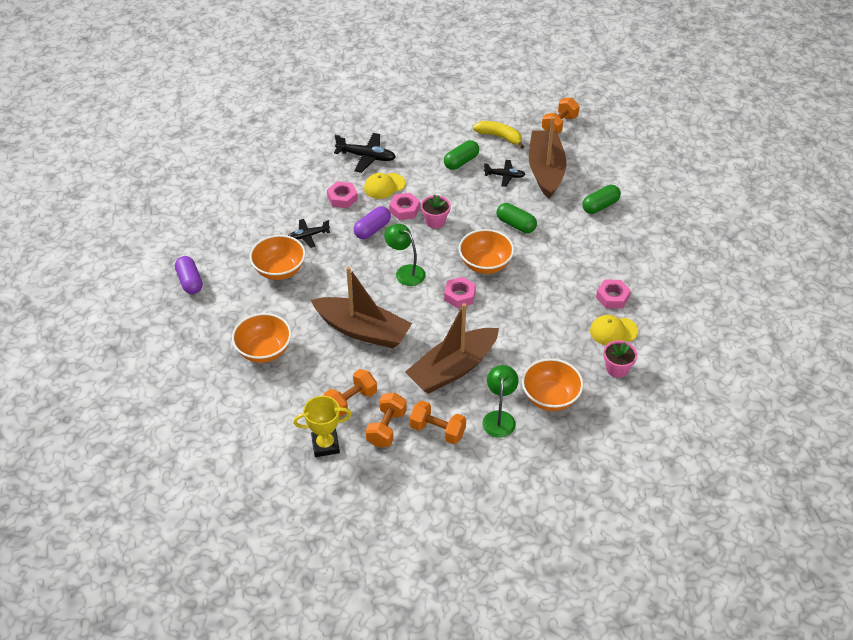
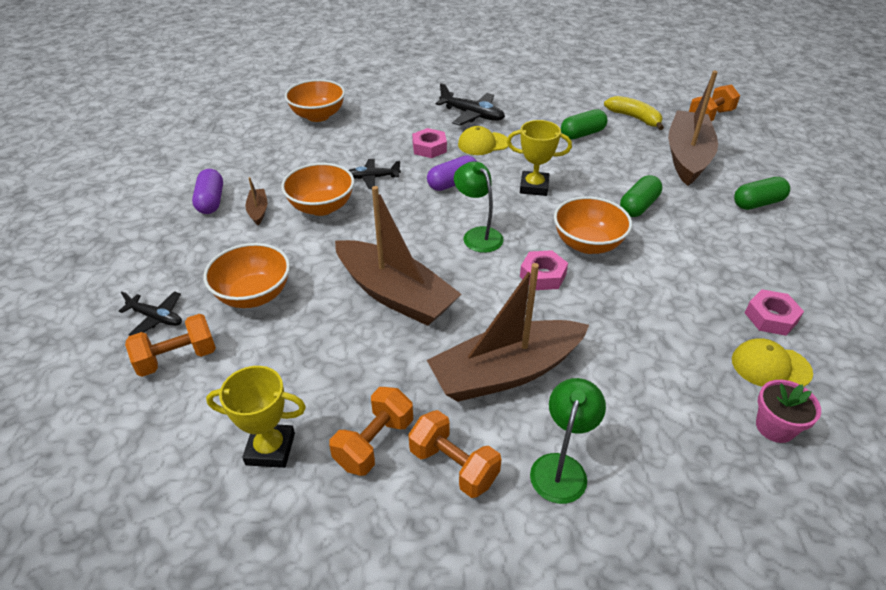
camera: 15 degrees right, 5 degrees down
(232, 283) = (258, 211): none -> brown boat
(351, 401) = (338, 388): orange dumbbell -> orange dumbbell (177, 358)
(404, 209) = (499, 169): pink nut -> none
(435, 221) = (534, 187): pink flower pot -> yellow trophy
(505, 176) = (633, 154): black plane -> black plane (156, 318)
(516, 224) = (638, 206): green capsule -> green capsule turned 75 degrees clockwise
(550, 397) = (654, 451): orange bowl -> orange bowl (318, 116)

